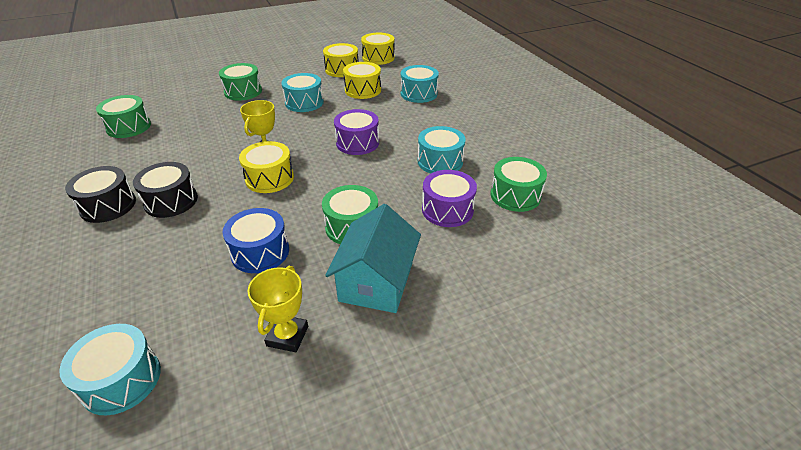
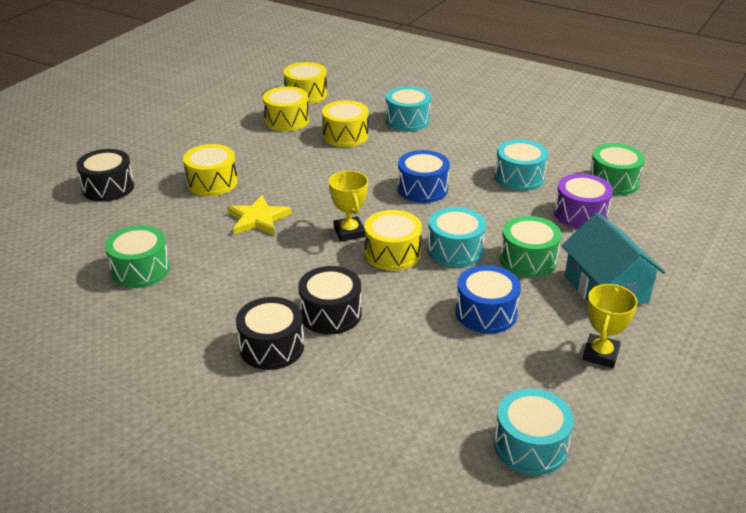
camera: 35 degrees left, 5 degrees down
(190, 76) = (108, 187): none -> black drum
(231, 122) = (258, 219): none -> yellow star
(243, 92) = (212, 182): green drum -> yellow drum
(287, 336) = (600, 354): yellow trophy -> yellow trophy turned 45 degrees clockwise
(304, 102) = (304, 170): turquoise drum -> turquoise drum (455, 250)
(357, 143) = (422, 189): purple drum -> blue drum

